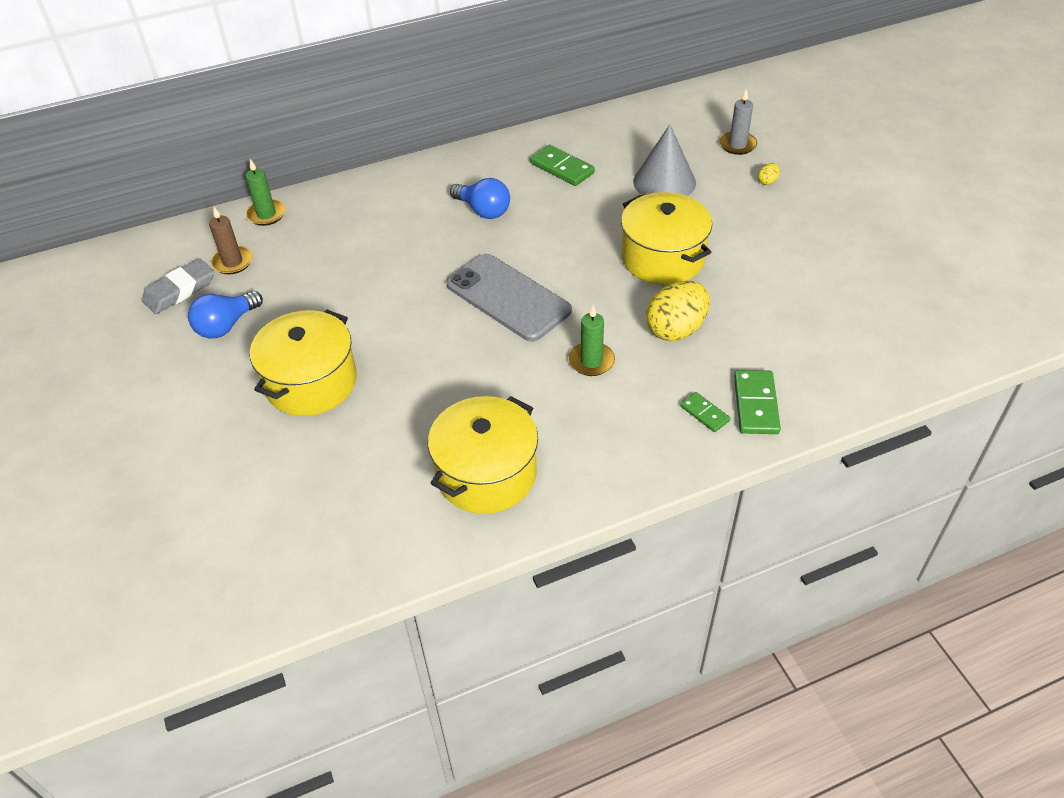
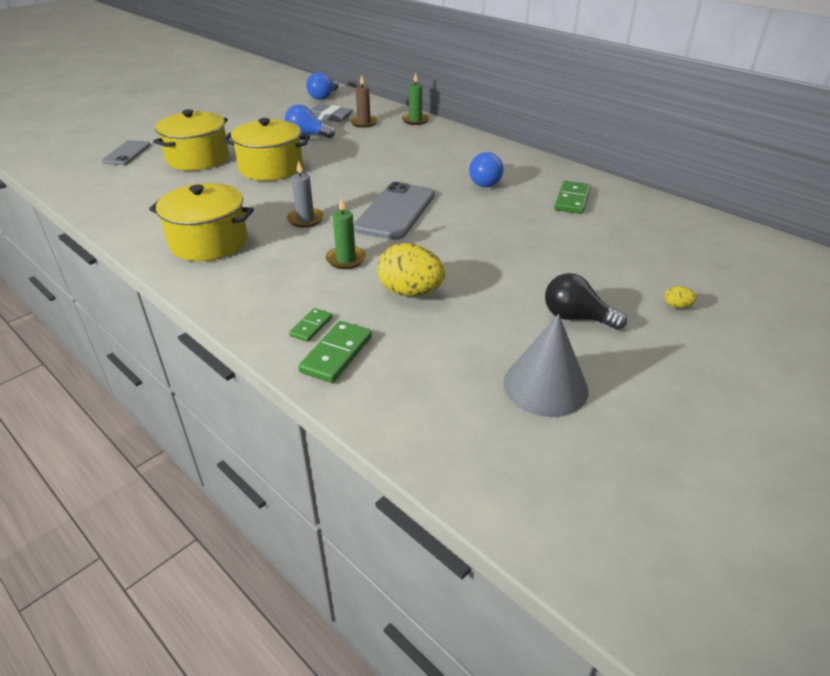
camera: 65 degrees right, 10 degrees down
(92, 280) = (323, 97): none -> blue light bulb
(123, 546) = (127, 153): none -> grey phone
(662, 258) = (500, 268): yellow pot -> yellow pot (198, 158)
(664, 182) = (608, 249): grey cone -> grey cone (545, 386)
(737, 145) = (715, 278): grey candle -> grey candle (305, 219)
(755, 404) = (336, 354): green domino -> green domino turned 45 degrees counterclockwise
(760, 241) = (576, 318): none -> black light bulb

